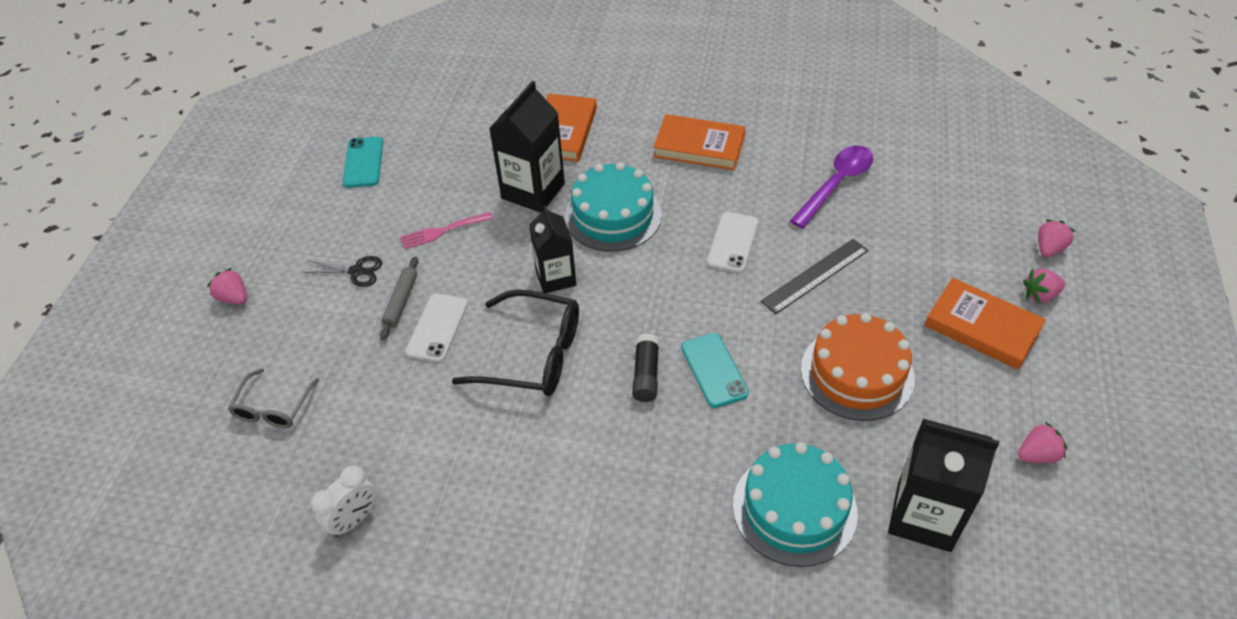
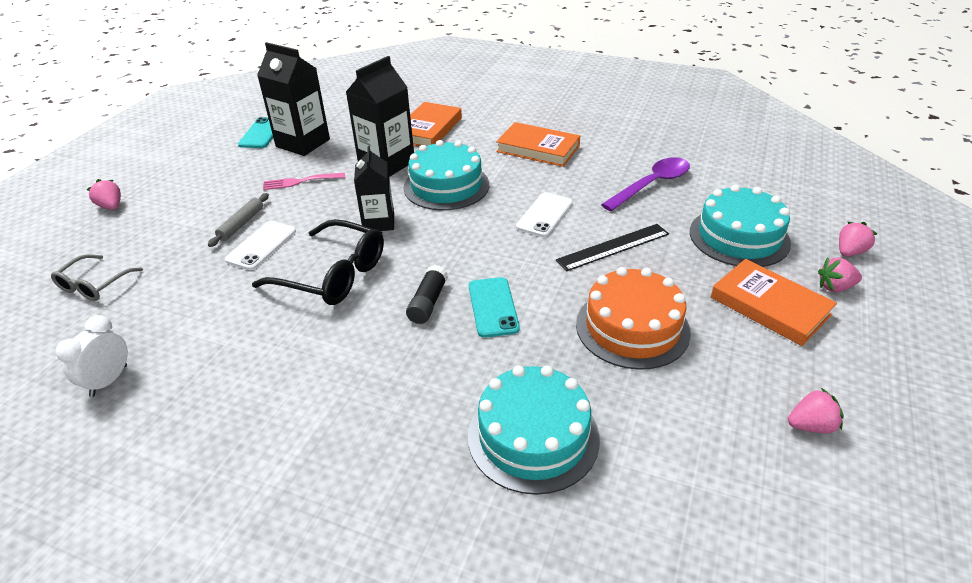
camera: 10 degrees right, 10 degrees down
(354, 520) = (109, 380): white clock -> white clock turned 150 degrees clockwise
(356, 271) = (217, 200): black scissors -> none
(924, 516) = (671, 465): black carton -> black carton (303, 143)
(939, 244) = (739, 237): none -> turquoise cake

